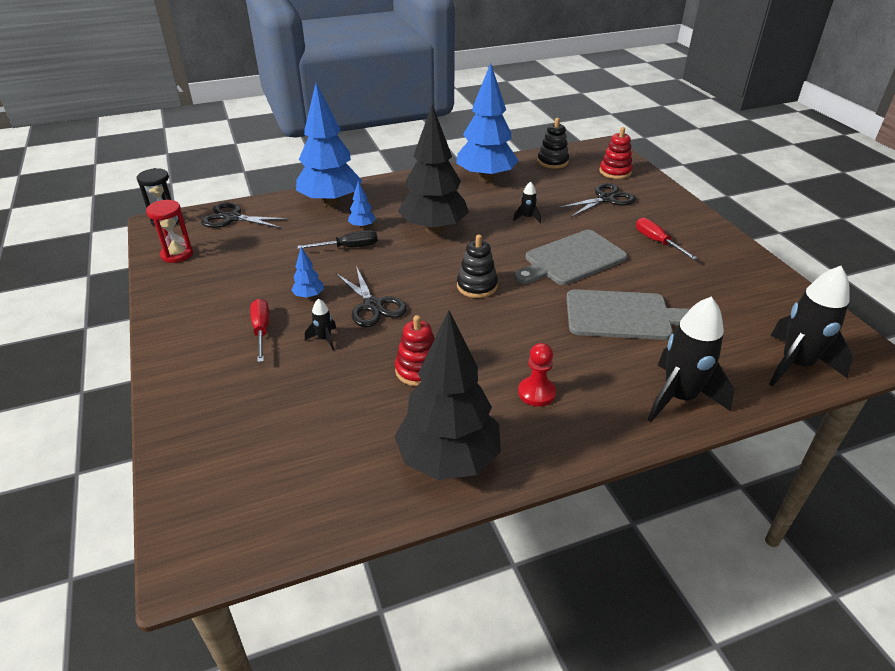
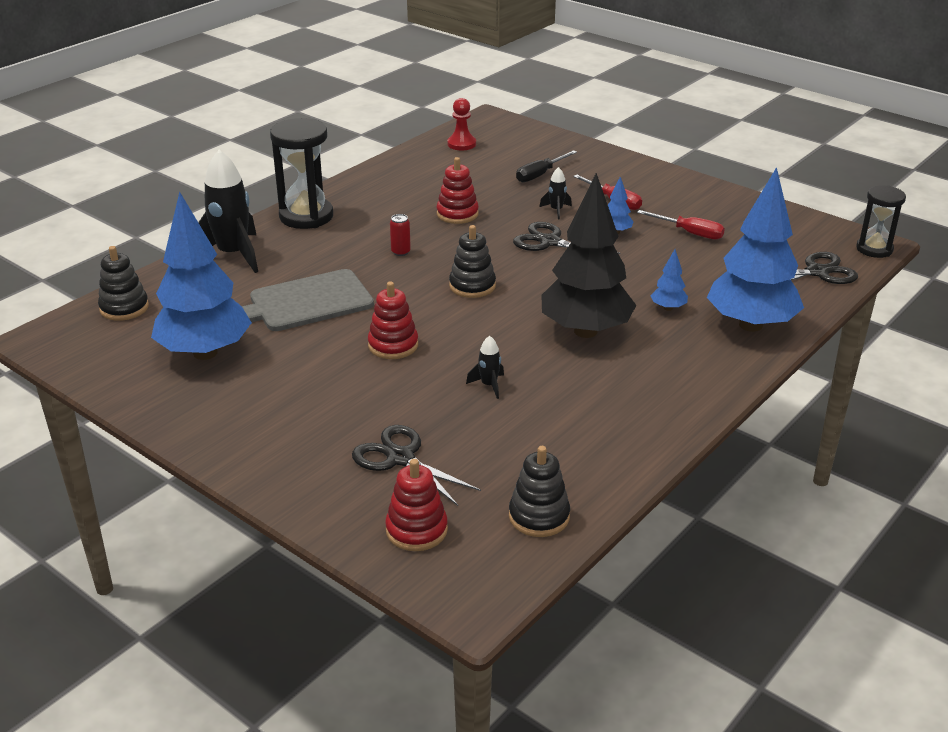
camera: 150 degrees right, 5 degrees down
(177, 254) = (792, 226): red hourglass -> none
(348, 247) = (647, 282): black screwdriver -> black screwdriver (540, 175)
(448, 460) = (388, 180): black tree -> none
(485, 178) = (608, 436): blue tree -> blue tree (205, 352)
(510, 341) = (400, 252): none -> red can
(536, 393) = (352, 227): red pawn -> red pawn (461, 144)
(571, 259) = (393, 345): grey cutting board -> red stacking toy
(579, 430) = (306, 216): none -> black hourglass
(606, 199) = (400, 458): black scissors -> black scissors turned 105 degrees clockwise
(657, 242) = (296, 404): red screwdriver -> red screwdriver (689, 233)
(796, 365) = (124, 308): black rocket -> black stacking toy

